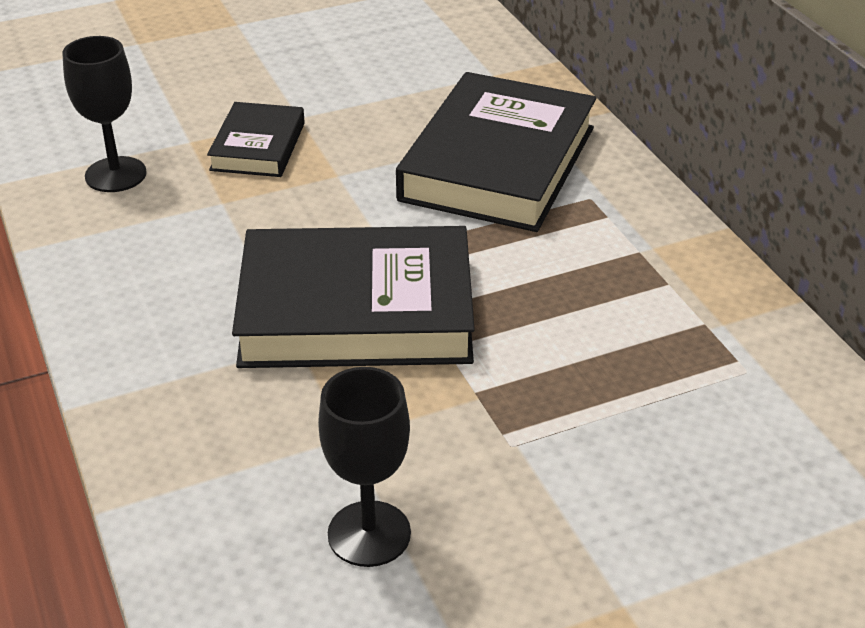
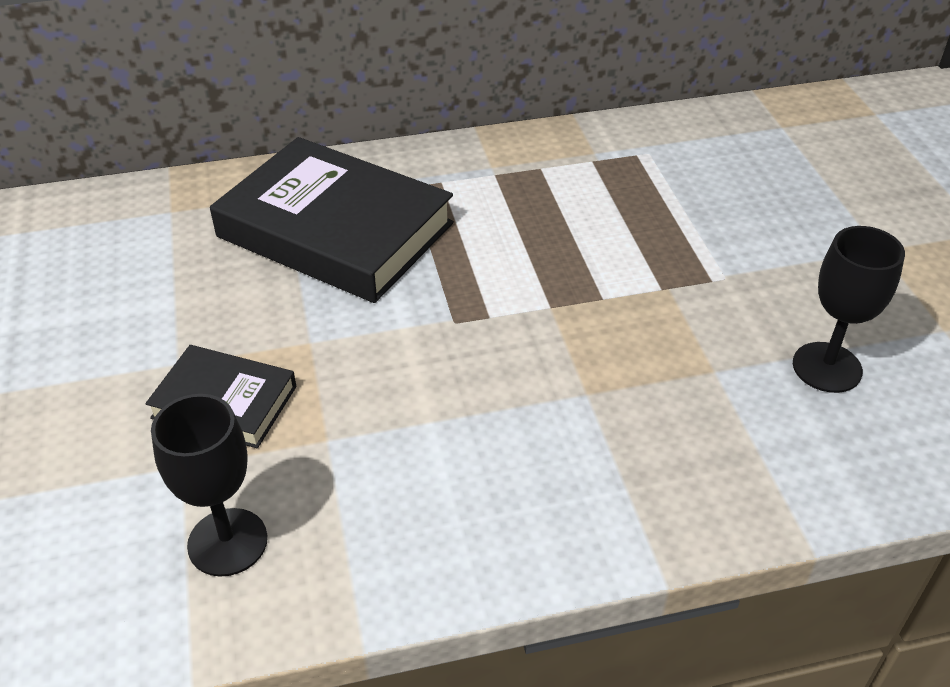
camera: 80 degrees left, 5 degrees up
(356, 311) = (543, 348): black book -> none

